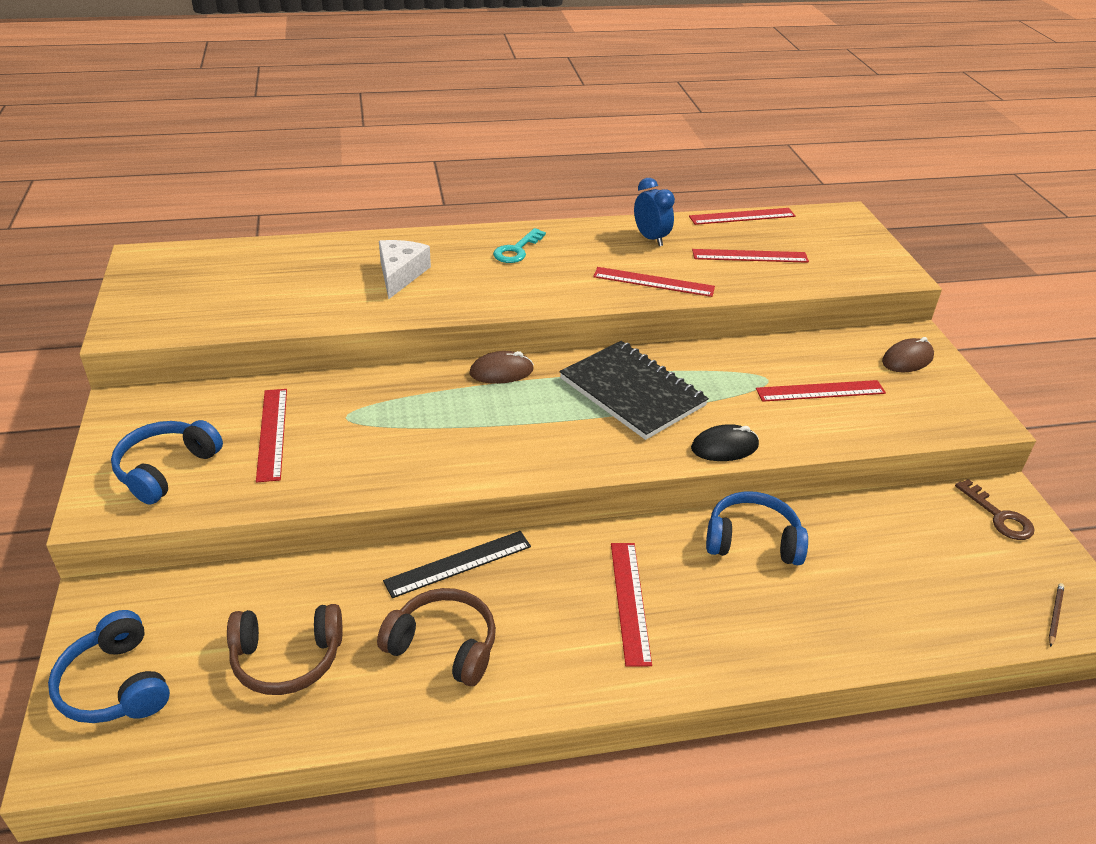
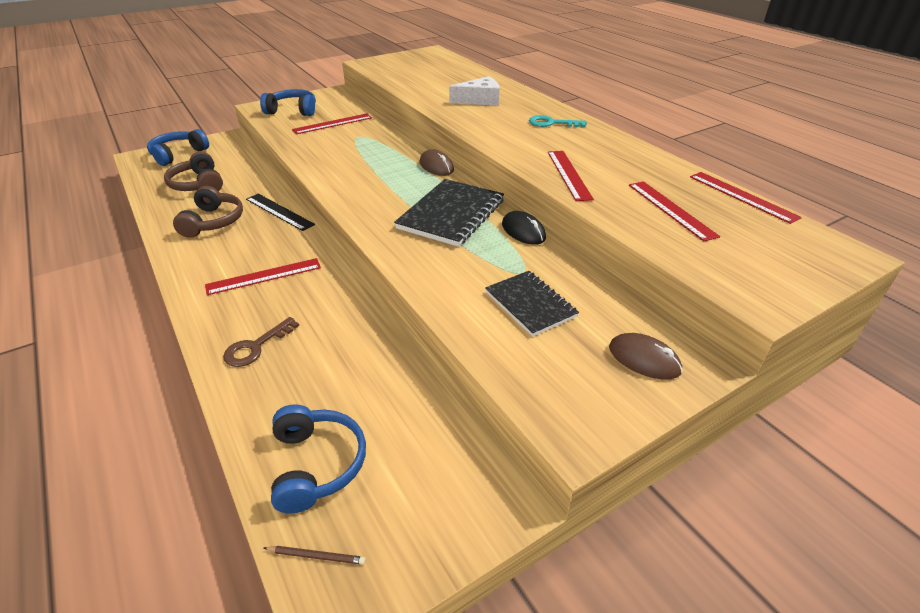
camera: 70 degrees right, 0 degrees up
(650, 238) = (636, 163): blue clock -> none
(724, 447) = (410, 264): black mouse -> black mouse (523, 231)
(752, 541) = (346, 321): blue headphones -> blue headphones (317, 464)
(820, 391) = (530, 304): red ruler -> black notebook
(999, 516) = (463, 496): brown key -> brown key (256, 347)

